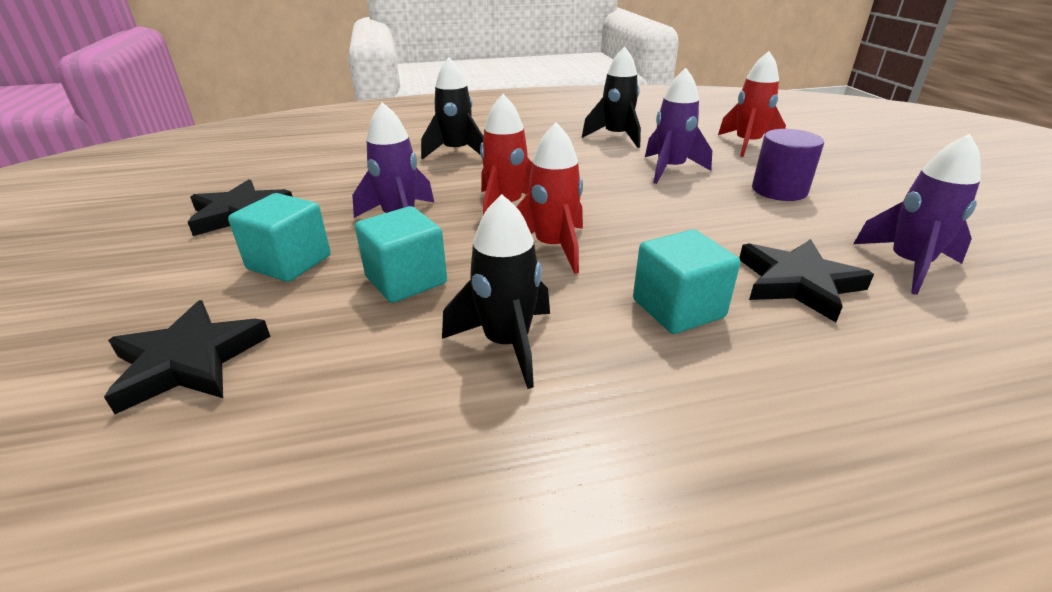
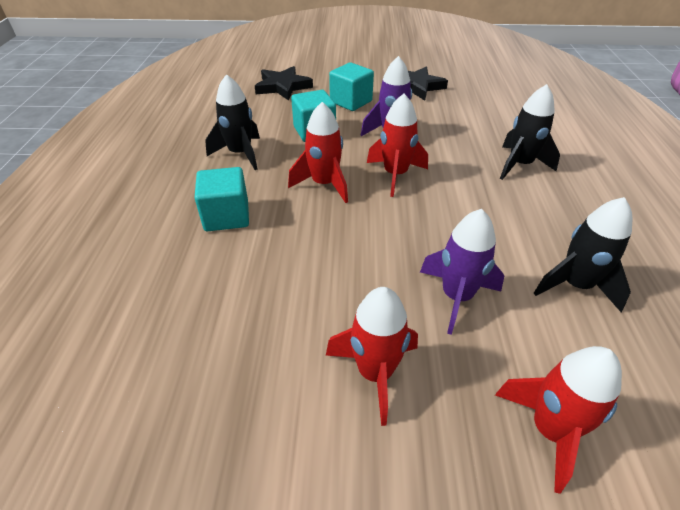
camera: 105 degrees right, 10 degrees up
(779, 190) = (375, 373): purple cylinder -> red rocket
(797, 283) = (212, 285): black star -> none
(908, 265) = (185, 381): purple rocket -> none

